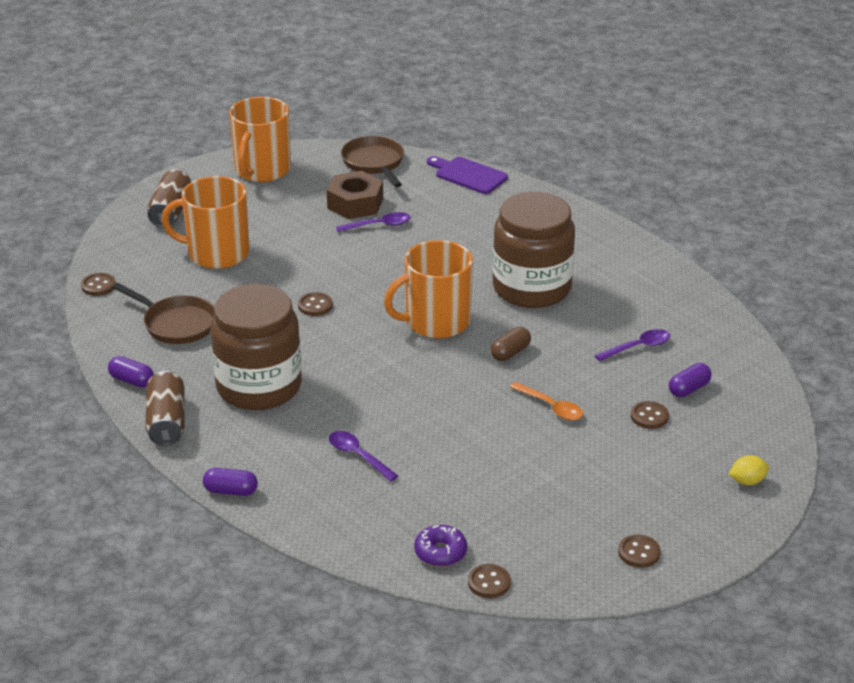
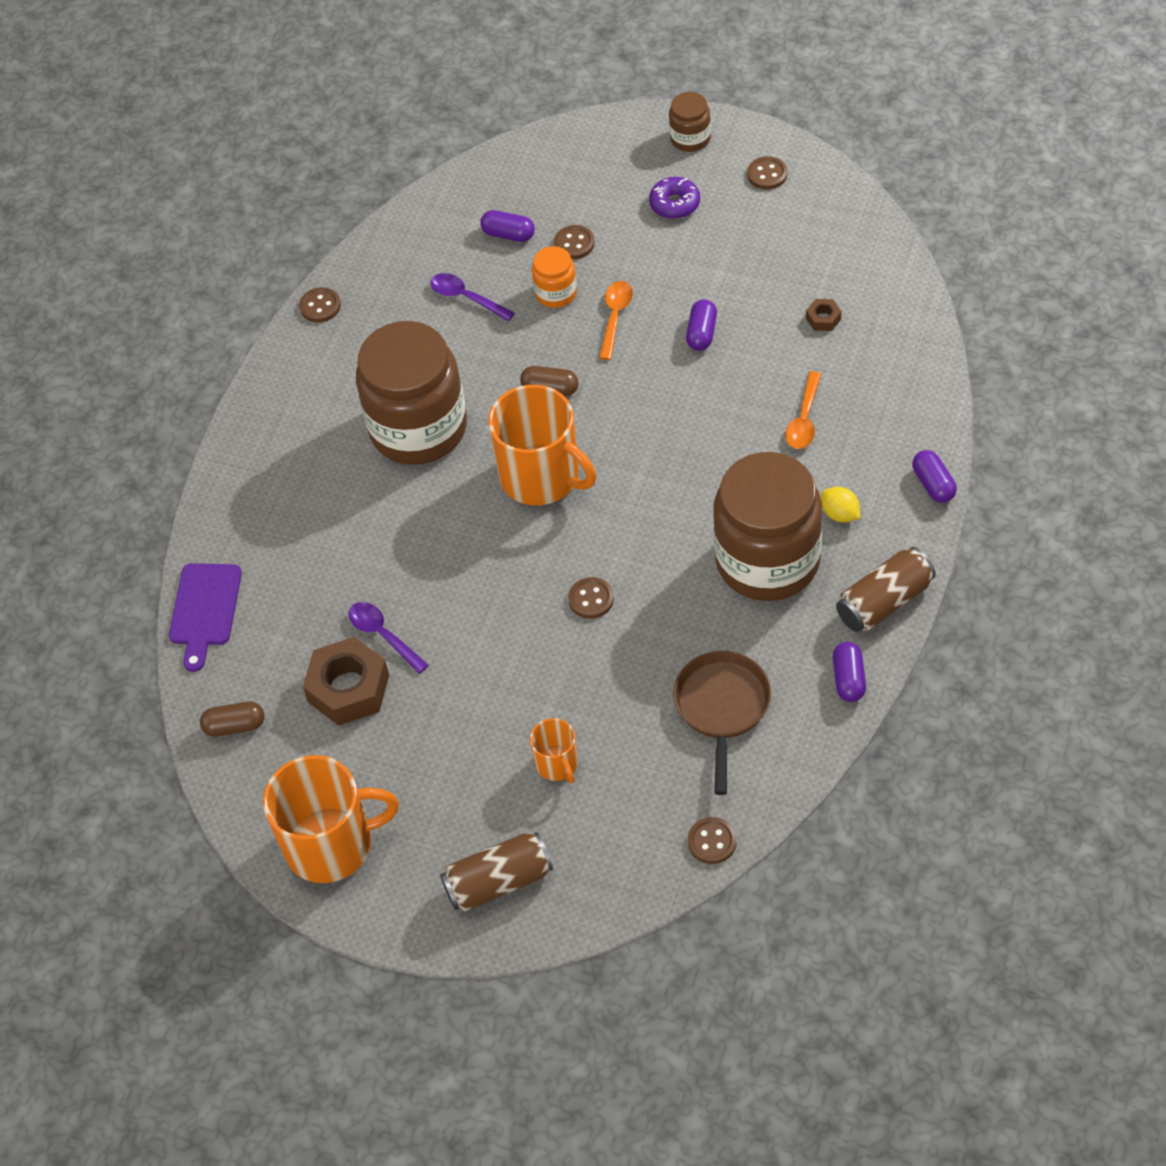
camera: 115 degrees left, 20 degrees up
(216, 253) = (557, 764): orange mug -> orange mug, size x0.50
(358, 456) = (804, 419): purple spoon -> orange spoon
(374, 163) = (235, 726): brown pan -> brown capsule
(440, 552) = (877, 295): purple donut -> purple donut (674, 204)
(445, 510) = (823, 319): none -> brown nut
(489, 583) = (885, 247): brown button -> brown button (320, 306)
(493, 442) = (702, 333): none -> purple capsule
(603, 389) = (556, 293): none -> orange jar
(723, 527) = (690, 138): none -> brown jar
(747, 481) = (616, 146): yellow lemon -> yellow lemon (840, 514)

